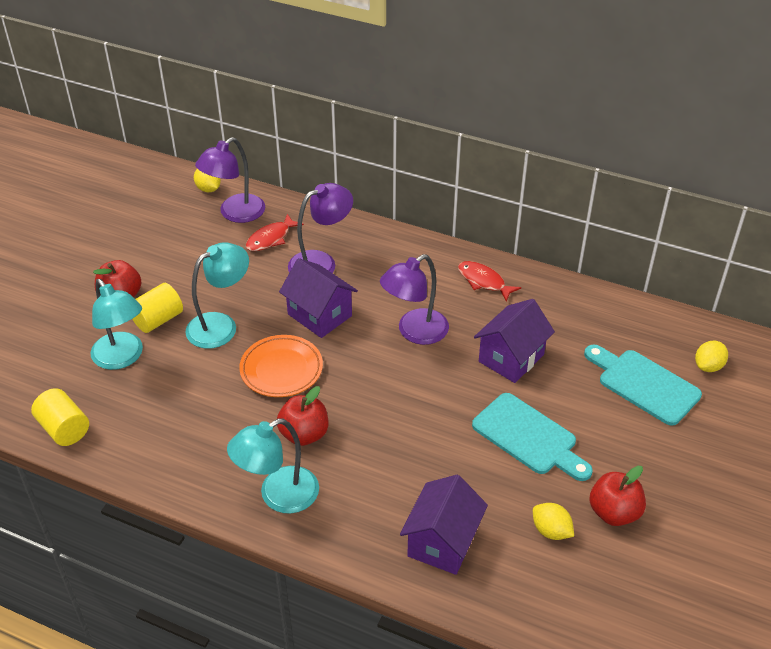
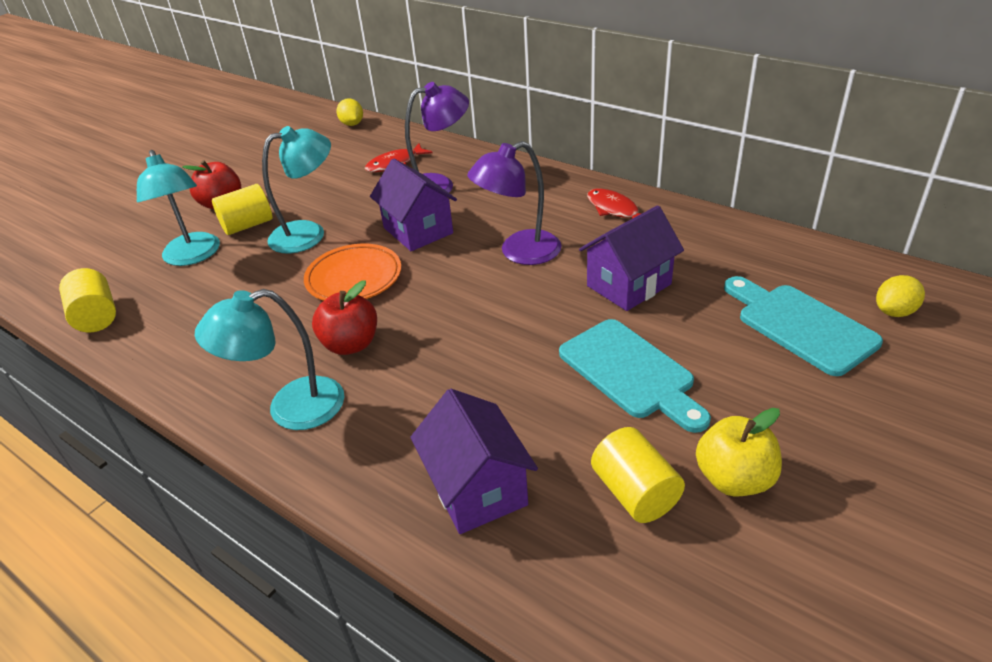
camera: 15 degrees right, 5 degrees down
(235, 213) = (368, 143): purple lamp -> none
(442, 542) = (477, 489): purple house -> purple house turned 60 degrees counterclockwise
(551, 531) = (635, 492): yellow lemon -> yellow cylinder
(614, 512) = (734, 479): red apple -> yellow apple

